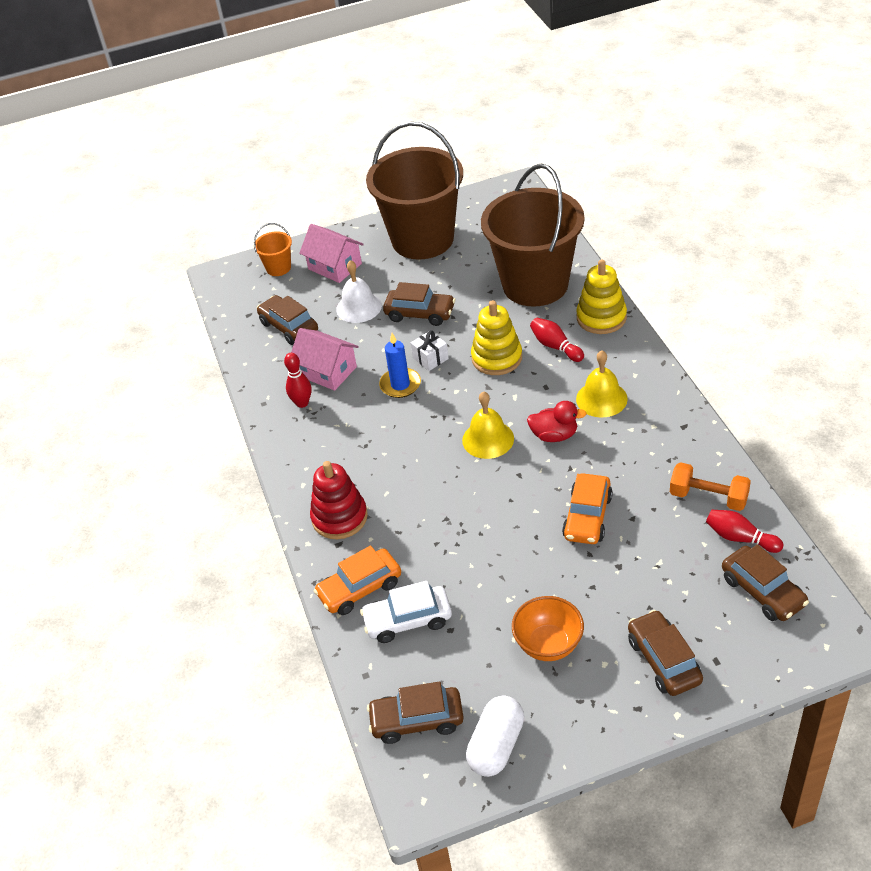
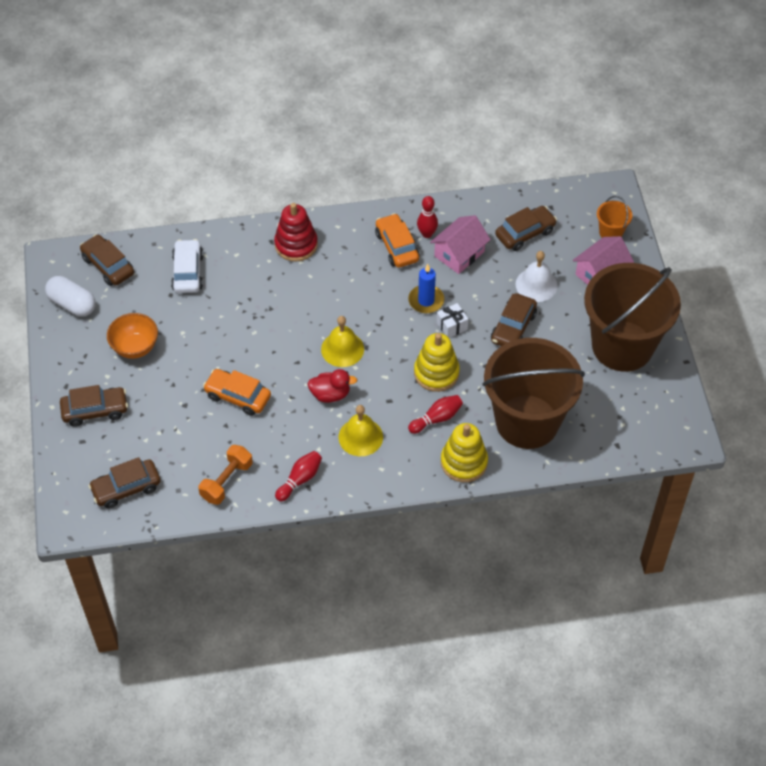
camera: 95 degrees right, 10 degrees up
(360, 589) = (225, 249): orange car -> orange car (397, 246)
(417, 720) = (108, 266): brown car -> brown car turned 45 degrees counterclockwise
(554, 435) = (330, 394): red duck -> red duck turned 105 degrees counterclockwise
(740, 538) = (179, 490): red bowling pin -> red bowling pin (300, 479)

